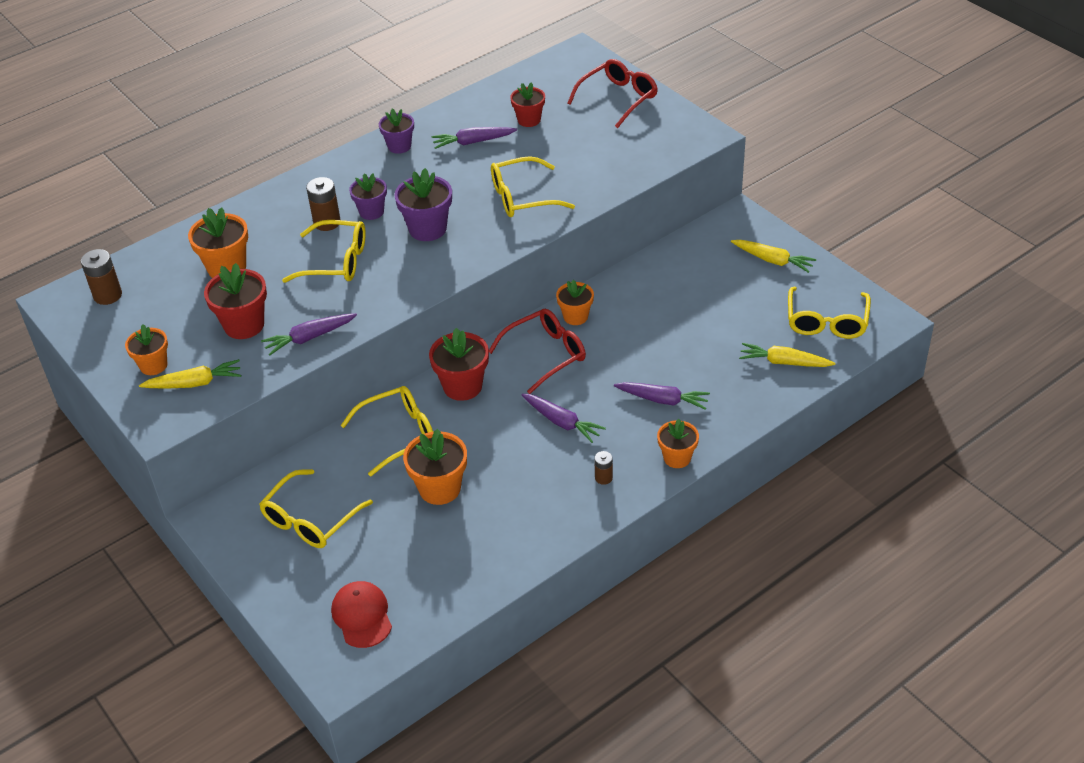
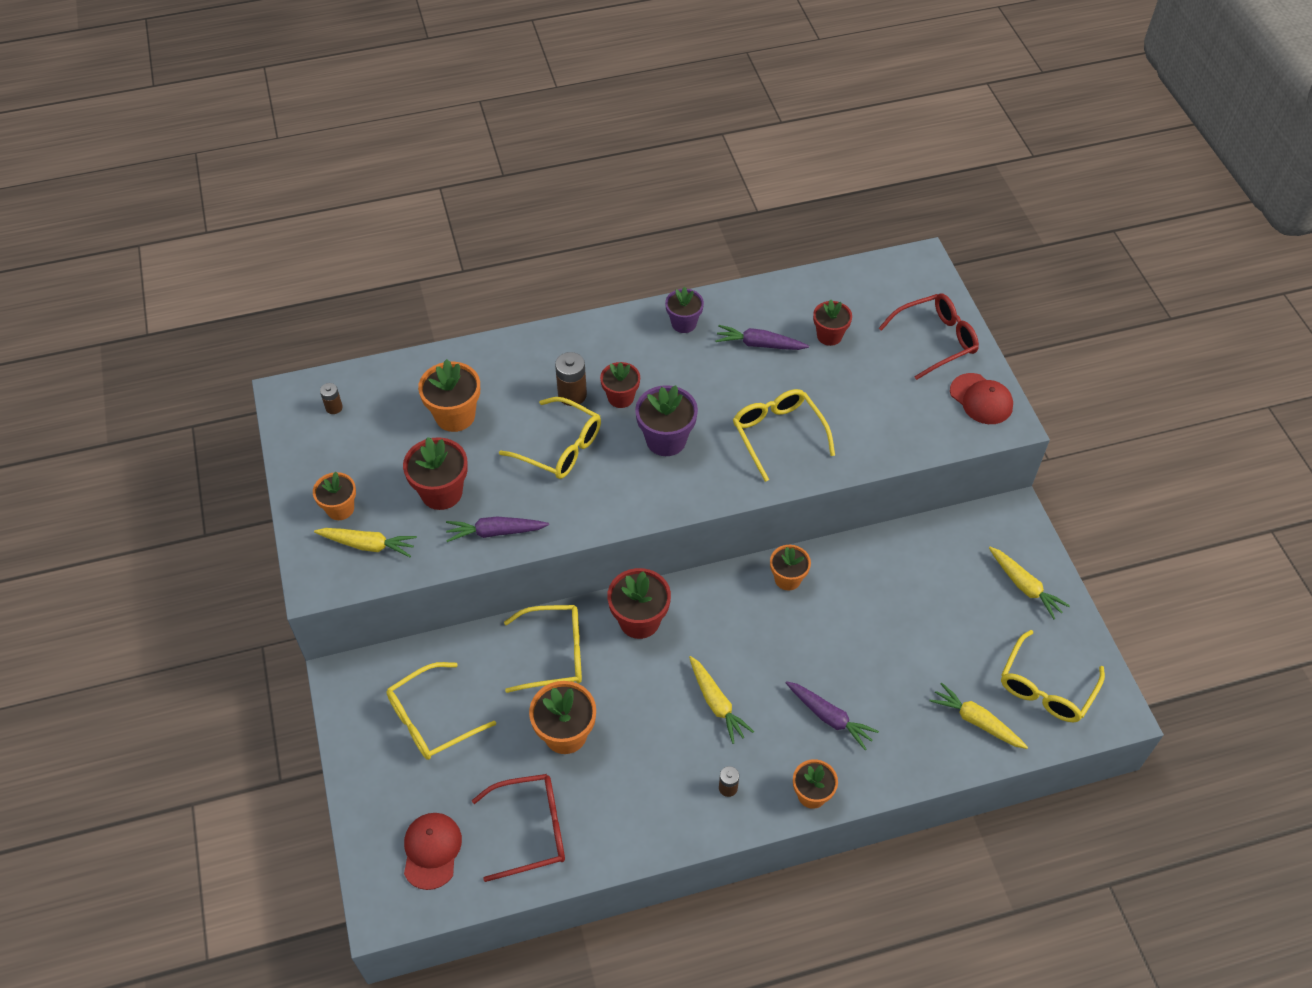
camera: 20 degrees right, 10 degrees up
(108, 295) = (334, 407): brown battery -> brown battery, size x0.59
(371, 212) = (620, 397): purple flower pot -> red flower pot
(522, 197) = (778, 434): yellow glasses -> yellow glasses turned 60 degrees clockwise
(545, 354) = (737, 614): red glasses -> red glasses (531, 830)
(561, 422) = (716, 703): purple carrot -> yellow carrot
(676, 126) = (981, 399): none -> red cap

